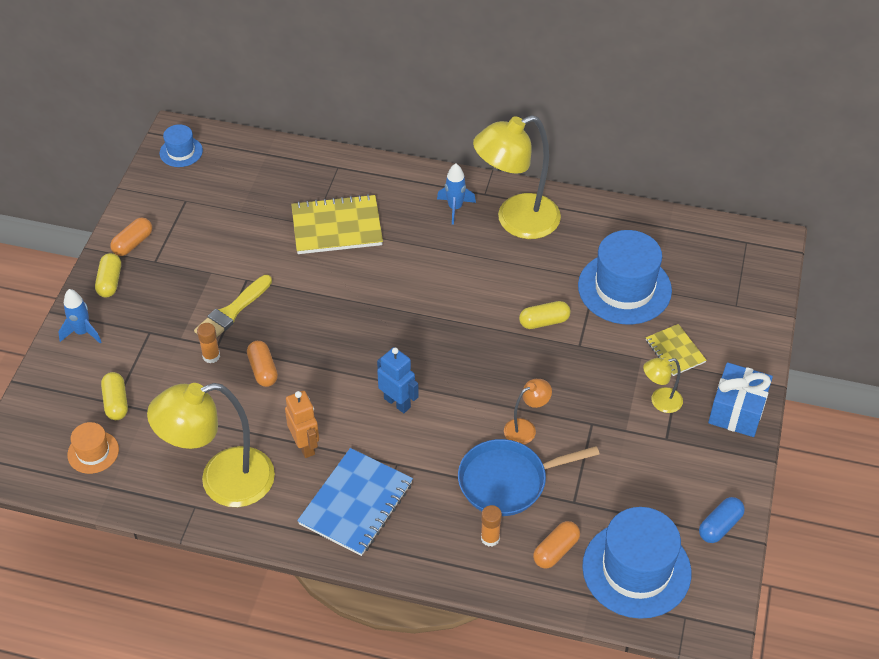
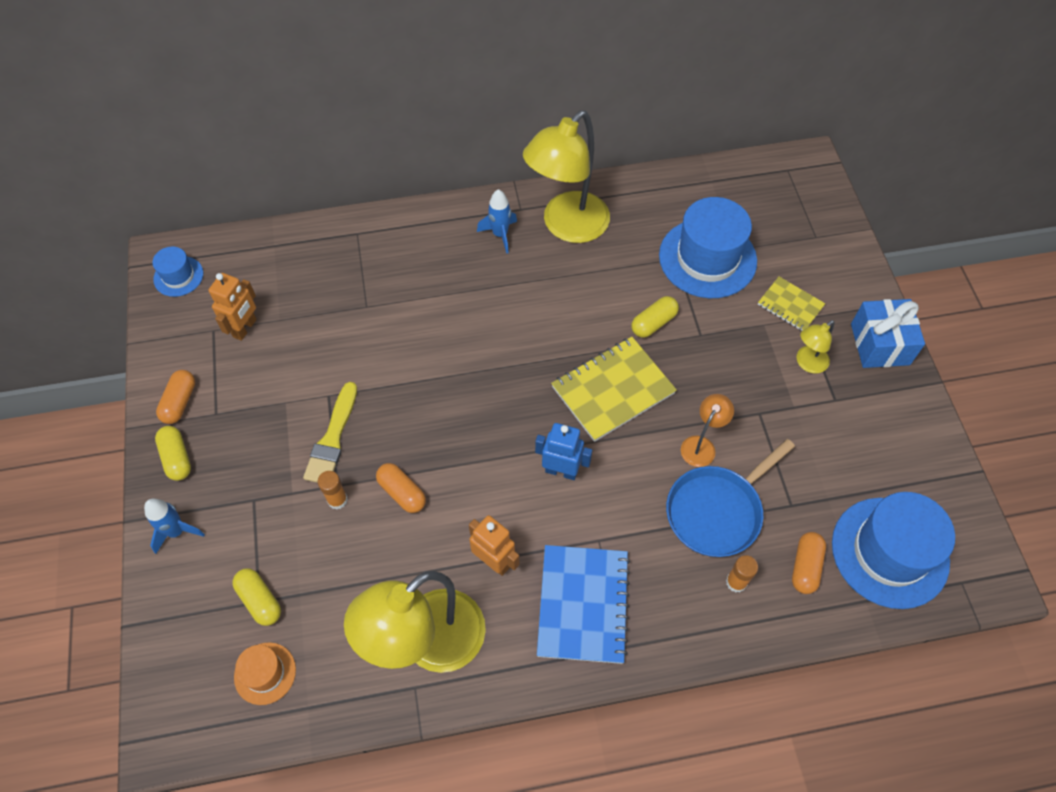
camera: 25 degrees left, 10 degrees up
(210, 208) = (245, 328): none -> orange robot
(337, 227) = (392, 299): yellow notebook -> yellow notebook (613, 390)
(720, 526) = (935, 471): blue capsule -> none

